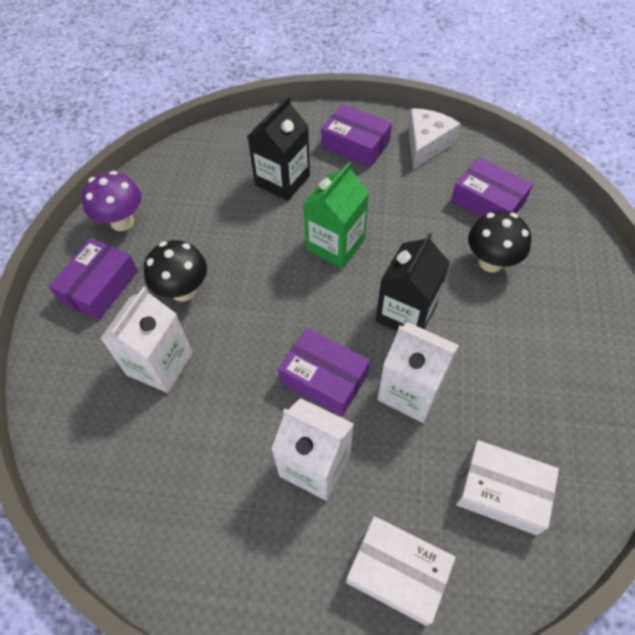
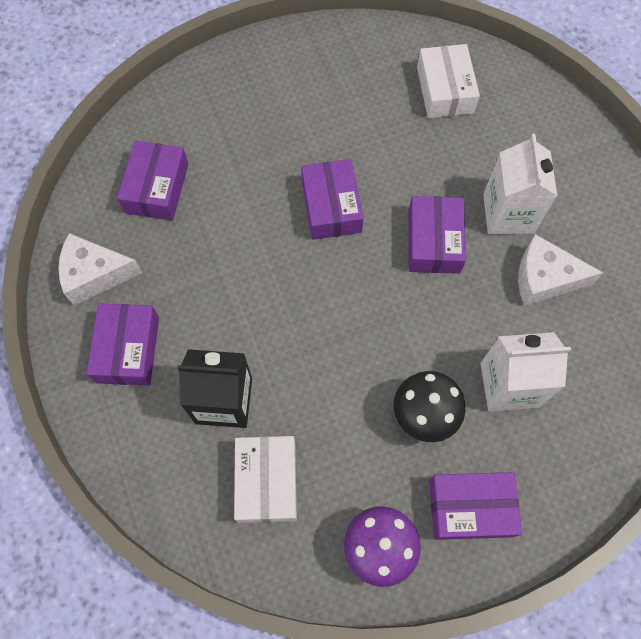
camera: 120 degrees left, 10 degrees up
(228, 454) = (544, 278): none -> white cheese
(335, 244) = (286, 301): green carton -> none
(397, 572) = (542, 130): white box -> white box (267, 481)
(406, 313) = (331, 207): black carton -> purple box
(410, 391) = (404, 174): white carton -> none
(490, 262) = (235, 161): black mushroom -> none

